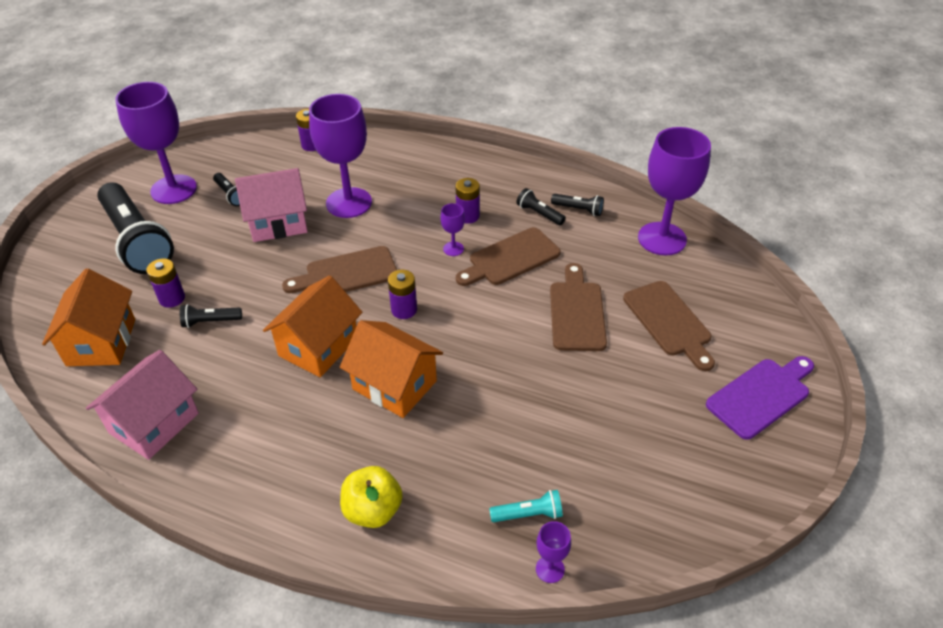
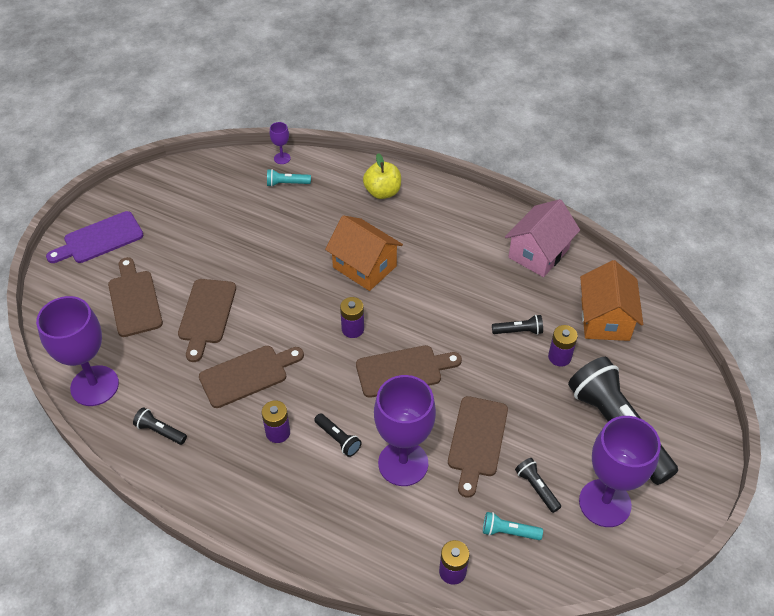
camera: 175 degrees left, 5 degrees up
(262, 168) = (509, 532): none -> turquoise flashlight
(278, 222) = (476, 441): pink house -> brown cutting board
(318, 346) = (424, 301): orange house -> none
(453, 249) = (300, 391): purple goblet -> none
(539, 214) = (203, 429): black flashlight -> black flashlight (338, 439)

